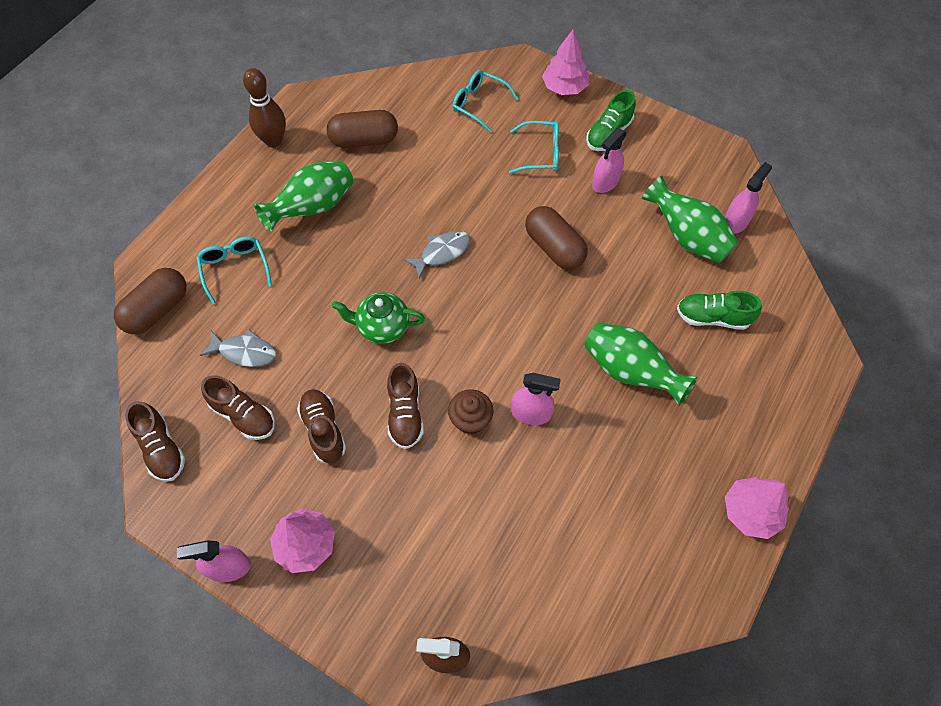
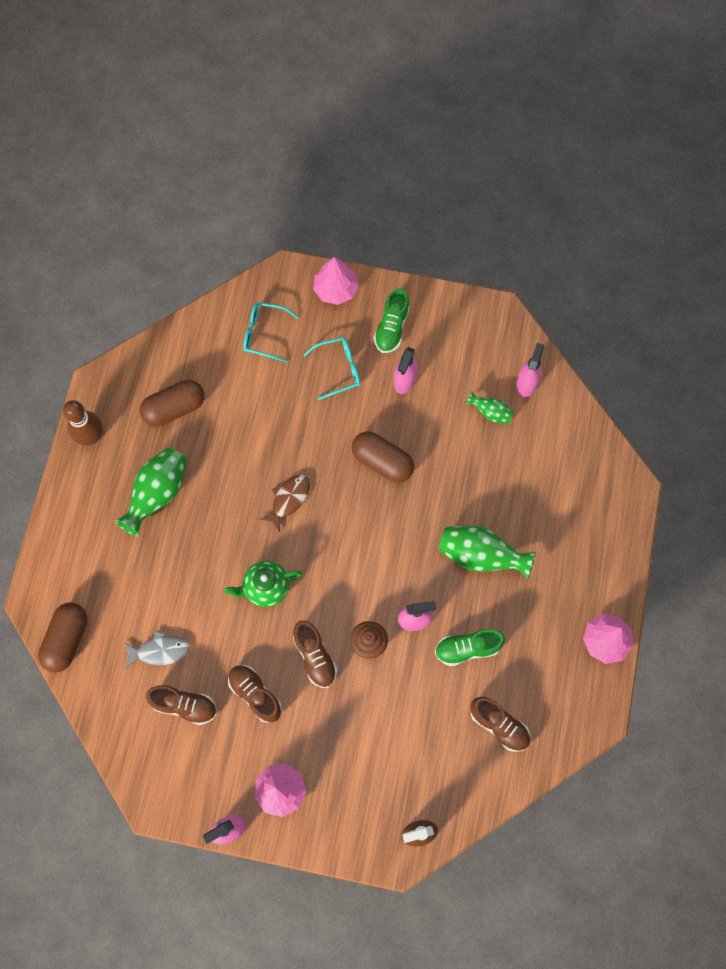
camera: 20 degrees left, 10 degrees up
(162, 449) = (131, 757): brown shoe -> brown shoe (499, 725)
(235, 269) = (116, 578): turquoise glasses -> none
(442, 252) = (289, 499): grey fish -> brown fish
(687, 237) = (490, 412): green vase -> green vase, size x0.53
(712, 317) = (532, 483): green shoe -> green shoe (467, 648)

